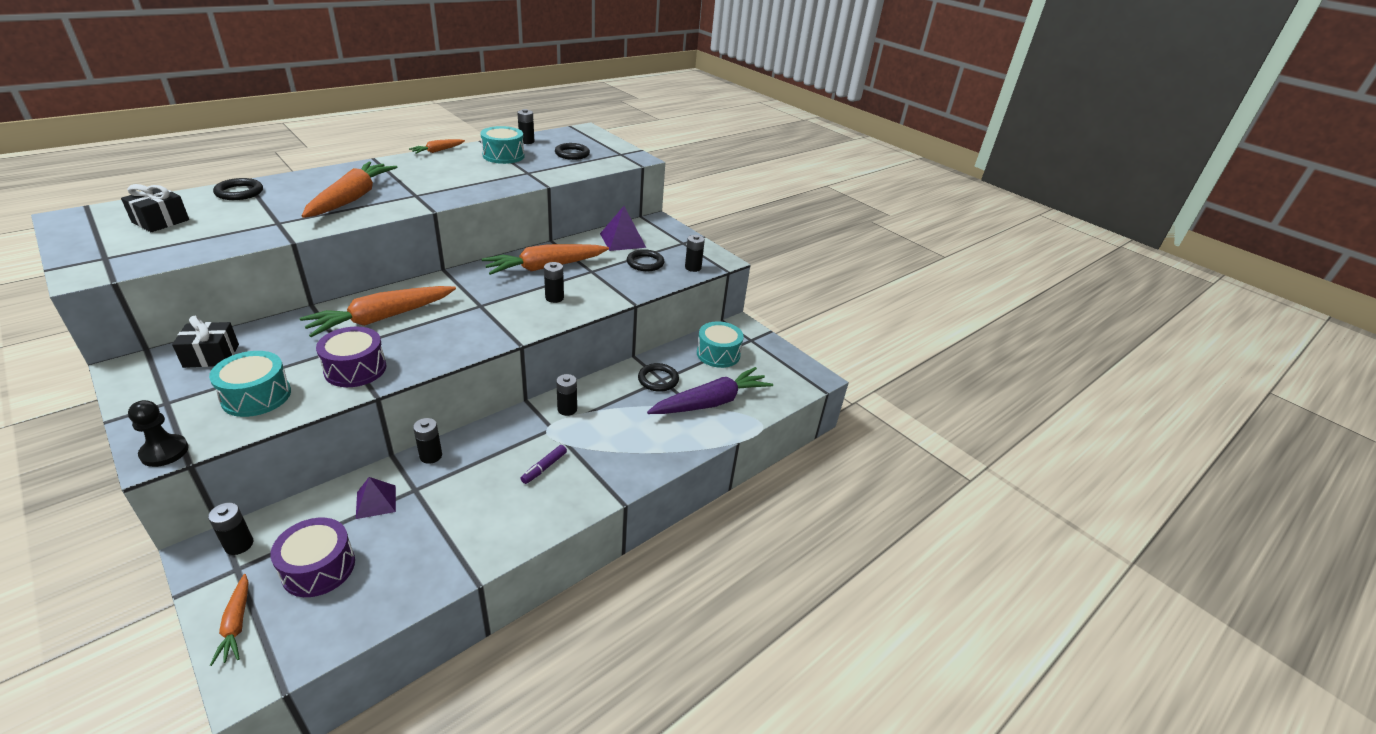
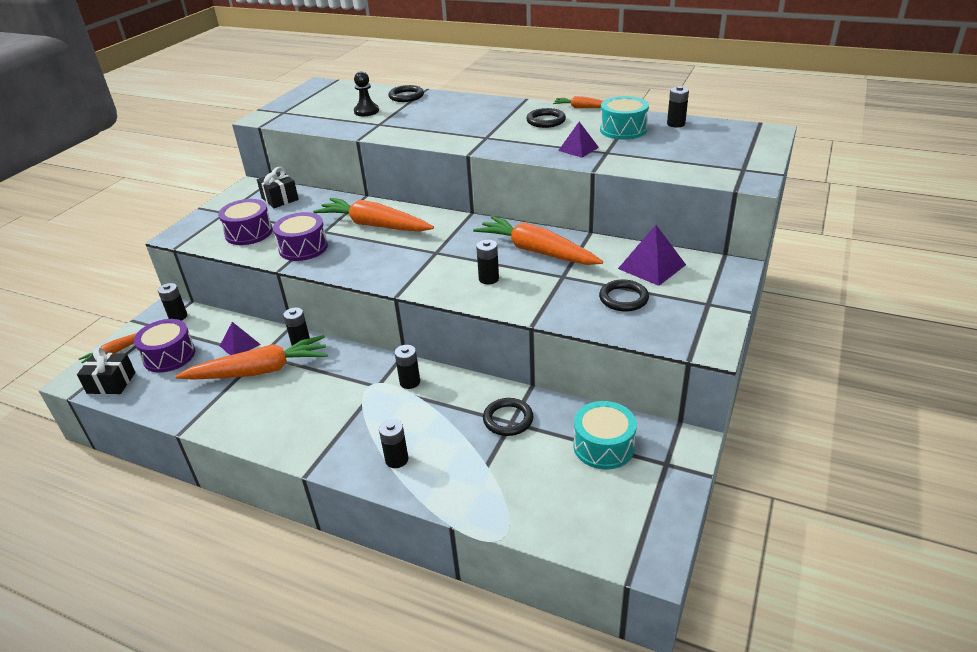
camera: 70 degrees right, 0 degrees up
(161, 221) = (341, 101): black gift -> black gift (111, 383)
(164, 452) = (180, 236): black pawn -> black pawn (366, 111)
(256, 396) = (249, 233): turquoise drum -> purple drum
(352, 198) = (446, 124): orange carrot -> orange carrot (260, 371)
(504, 177) = (578, 149): none -> purple pyramid
(544, 468) = (323, 406): purple marker -> none
(572, 154) = (690, 150): black ring -> black ring (546, 121)
(693, 267) = (659, 332): black battery -> black battery (396, 459)
(711, 402) = (505, 476): purple carrot -> none

